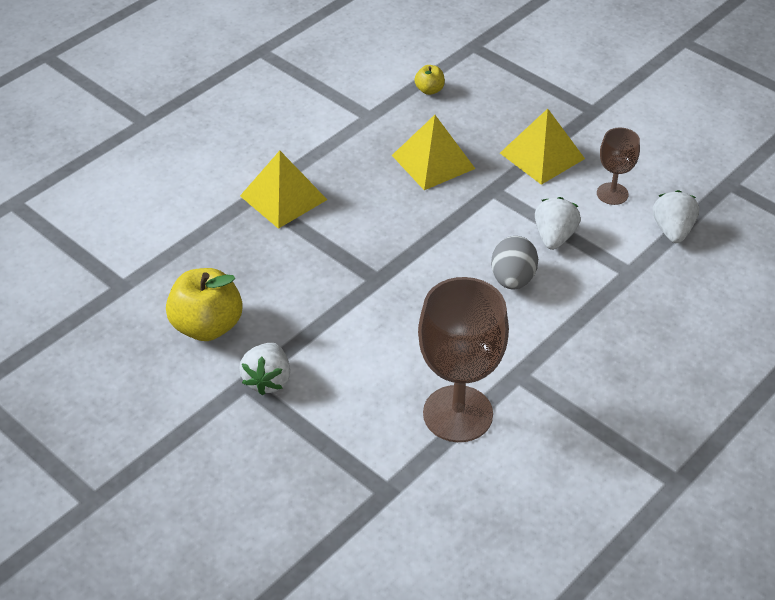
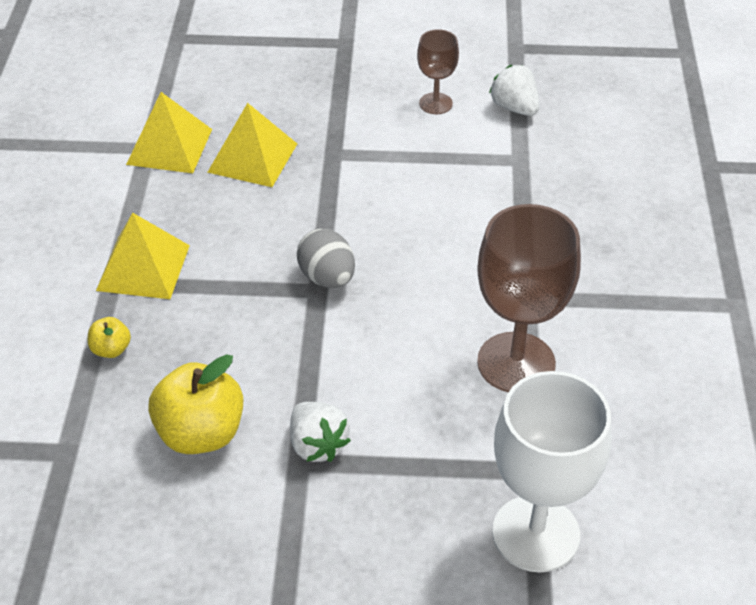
camera: 40 degrees left, 0 degrees up
(342, 531) = (536, 533): none -> white goblet
(429, 90) = (179, 96): yellow apple -> yellow apple (111, 349)
(512, 279) = (434, 220): grey egg -> grey egg (327, 278)
(542, 156) = (343, 102): yellow pyramid -> yellow pyramid (169, 146)
(554, 237) = (428, 165): white strawberry -> none

